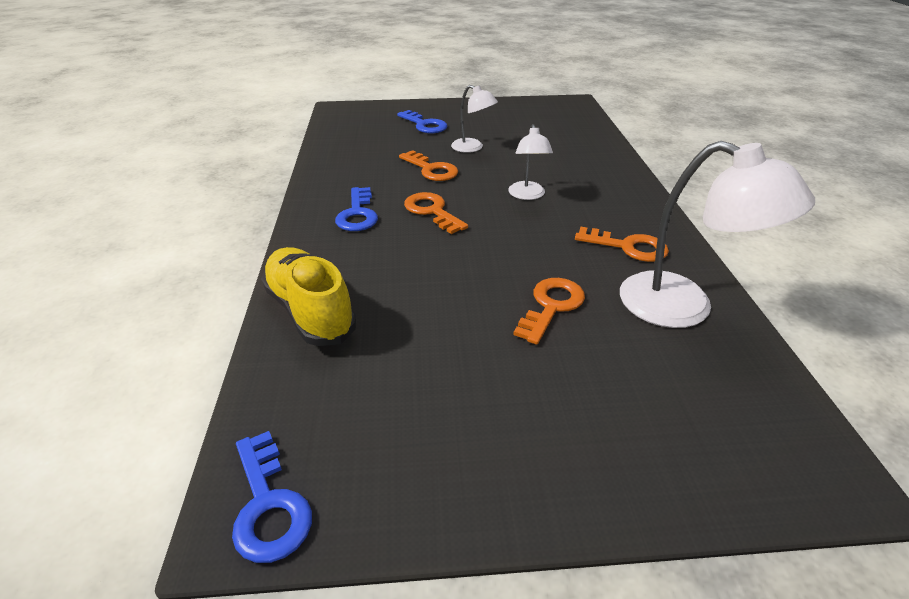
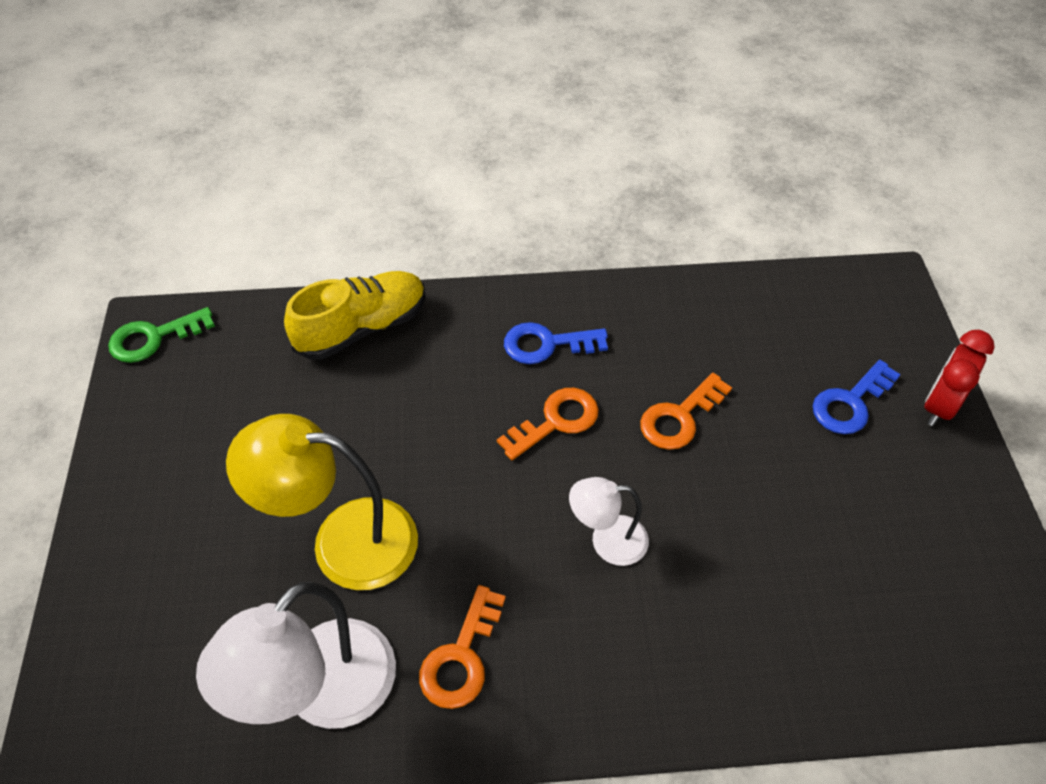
camera: 90 degrees right, 15 degrees up
(269, 505) = (153, 338): blue key -> green key
(429, 107) = (939, 406): none -> red clock
(472, 148) = (768, 472): white lamp -> none
(551, 306) = (343, 541): orange key -> yellow lamp

